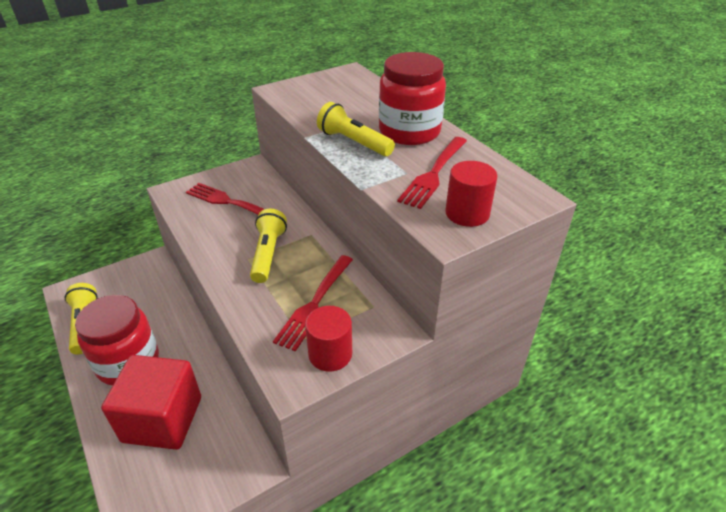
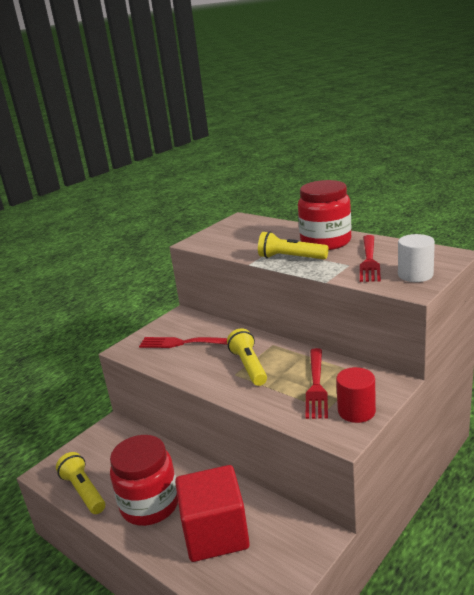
camera: 15 degrees left, 15 degrees down
(467, 213) = (415, 275): red cylinder -> white cylinder

